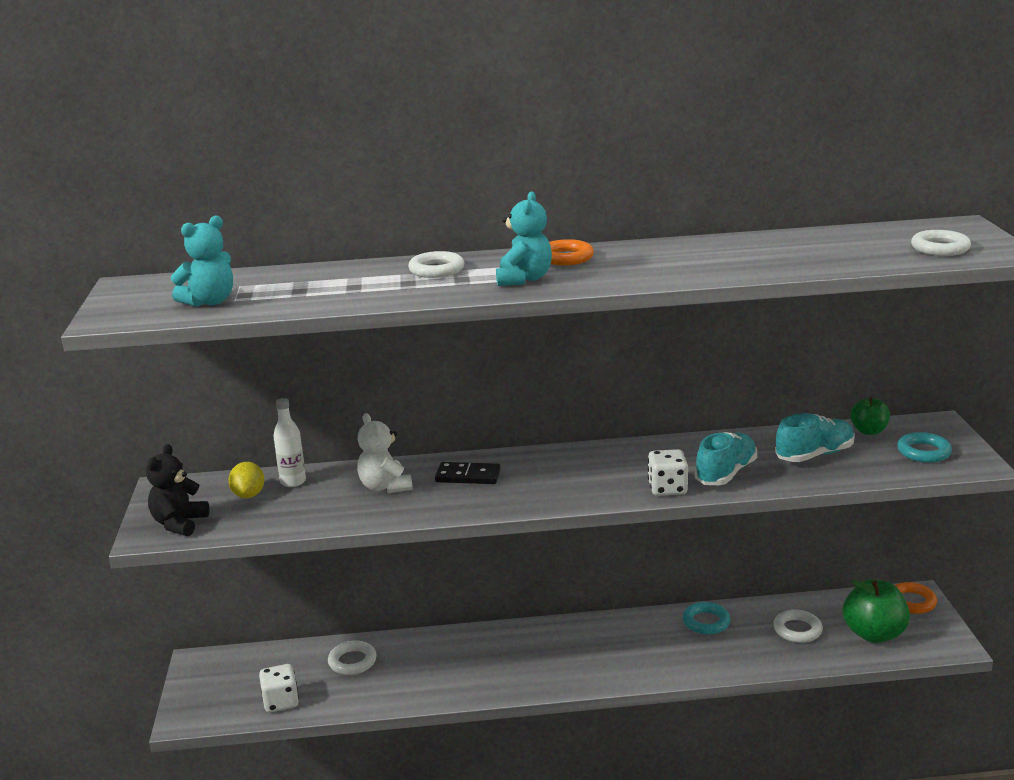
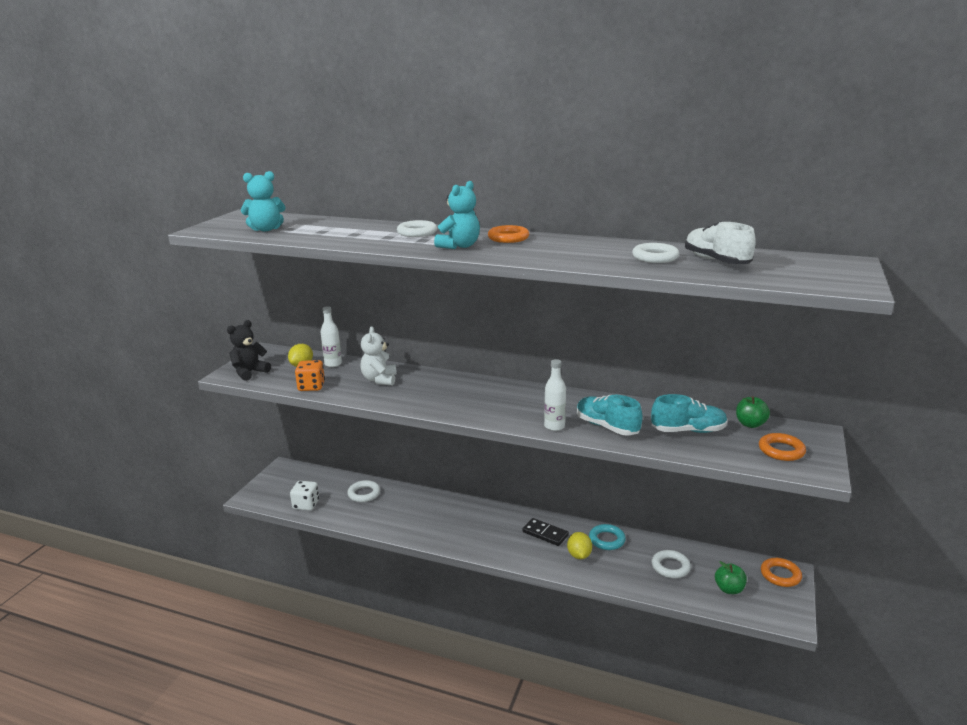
camera: 25 degrees right, 0 degrees up
(298, 520) = (311, 387): none -> orange dice
(468, 476) = (434, 386): black domino -> black domino (545, 534)
(667, 488) = (554, 426): white dice -> white bottle
(689, 650) = (579, 555): none -> yellow lemon
(726, 473) = (607, 427): turquoise shoe -> turquoise shoe turned 105 degrees counterclockwise
(838, 247) = (716, 261): none -> white shoe
(873, 634) = (729, 589): green apple -> green apple, size x0.58
(923, 452) = (781, 450): turquoise ring -> orange ring
(940, 248) = (801, 275): white ring -> white ring (655, 257)

